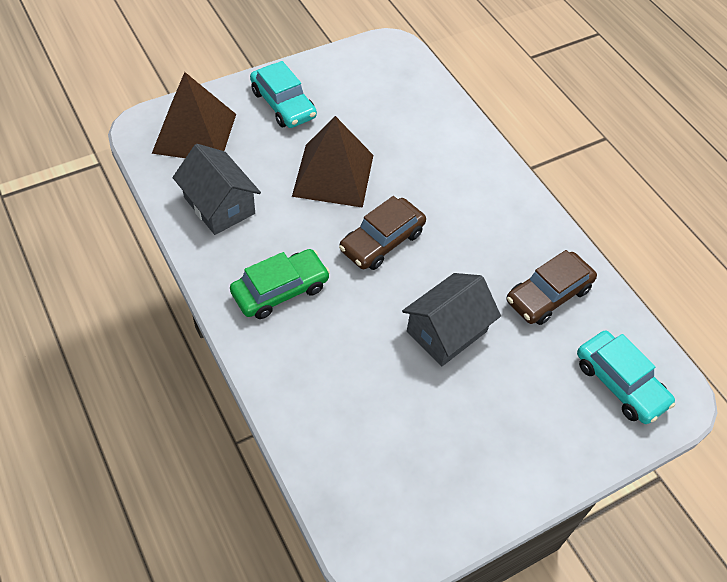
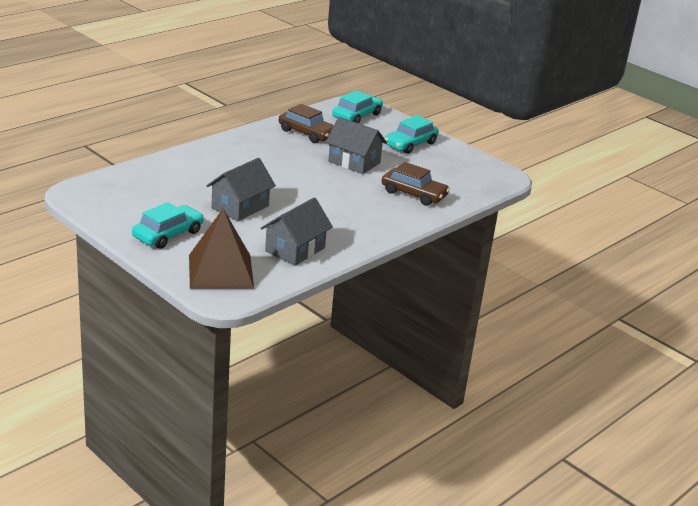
camera: 105 degrees left, 25 degrees down
(280, 290) = (358, 218): green car -> none
(333, 175) = (240, 207): brown pyramid -> grey house
(382, 241) = (294, 185): brown car -> brown car (414, 194)
(510, 435) = (410, 144): none -> turquoise car

